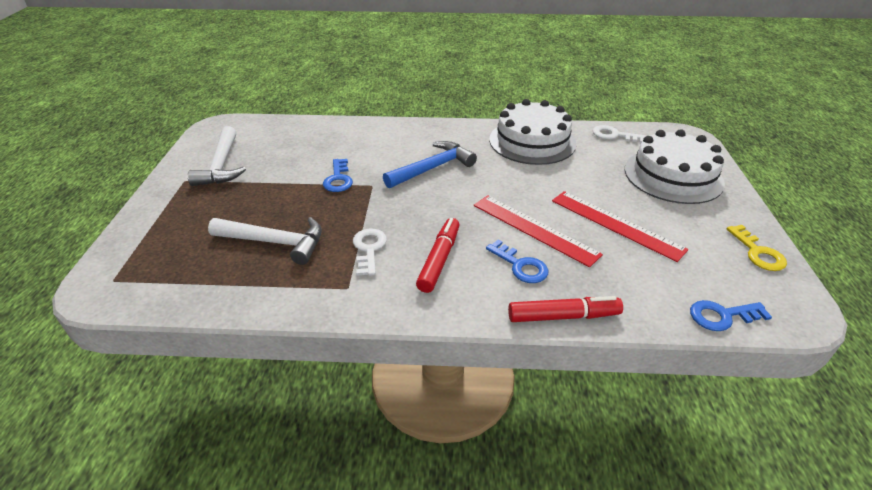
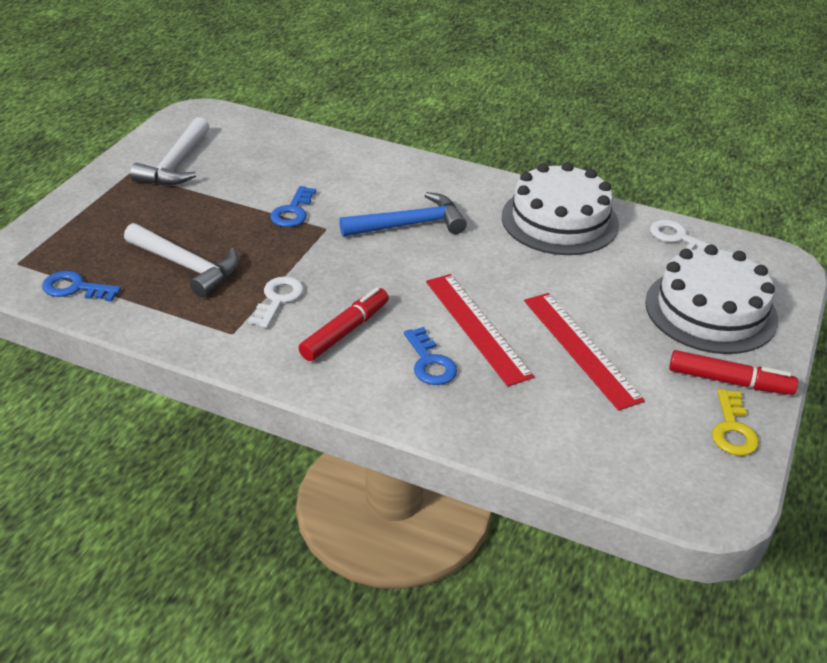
camera: 20 degrees right, 0 degrees up
(563, 316) = (436, 426): red marker -> red marker (729, 381)
(722, 316) = (618, 480): blue key -> blue key (75, 288)

